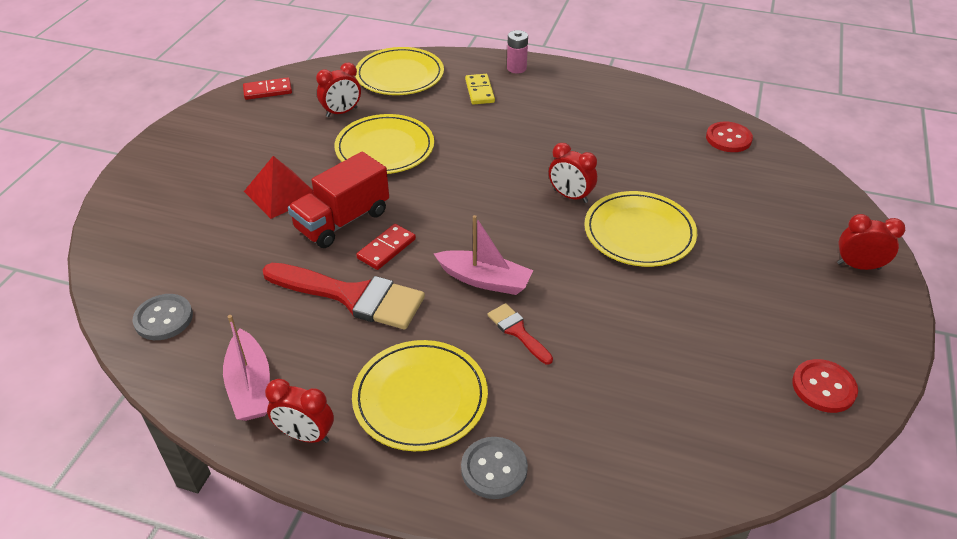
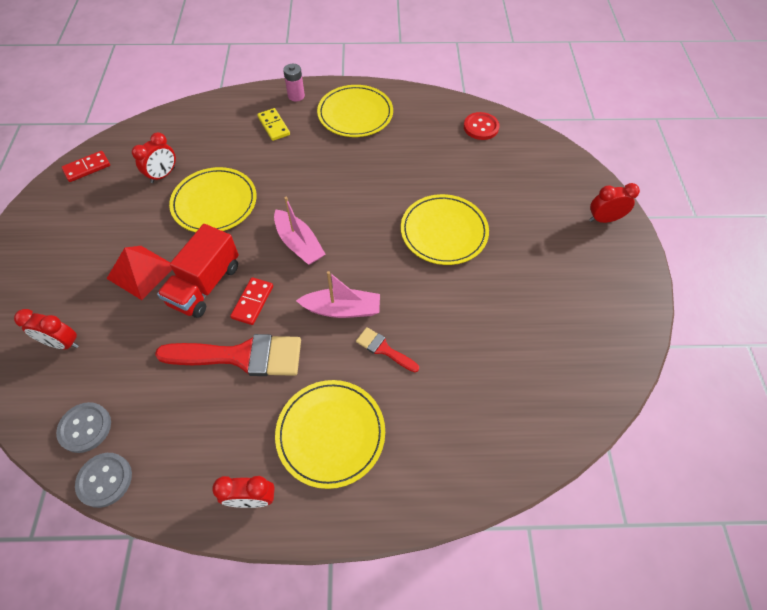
camera: 20 degrees left, 15 degrees up
(250, 386) = (188, 469): pink boat -> pink boat (299, 244)
(399, 75) = (200, 125): yellow plate -> yellow plate (355, 114)
(494, 469) = (408, 477): grey button -> grey button (105, 480)
(570, 196) = (381, 211): red clock -> red clock (62, 343)
(823, 387) = (611, 330): red button -> none

